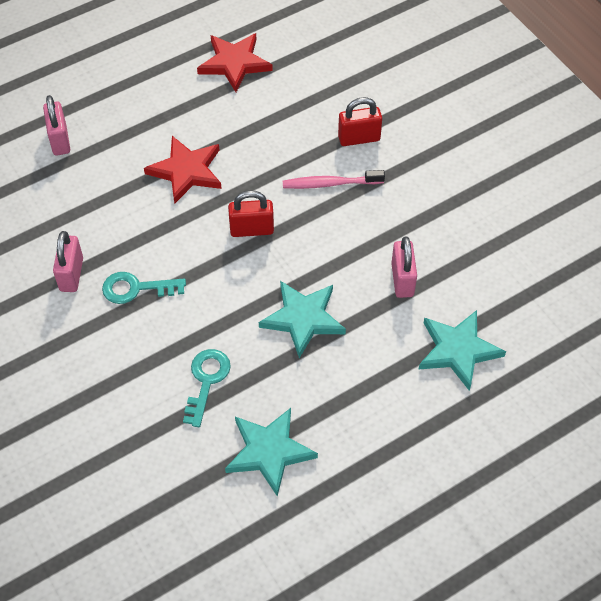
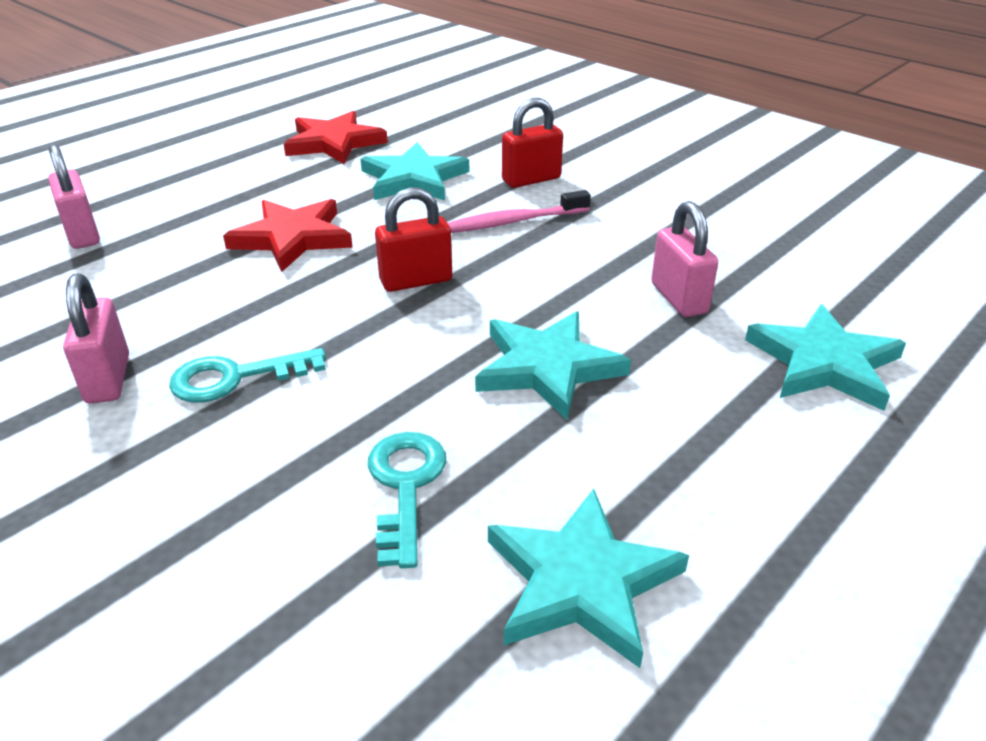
camera: 15 degrees left, 20 degrees down
(279, 121) = (414, 179): none -> turquoise star

